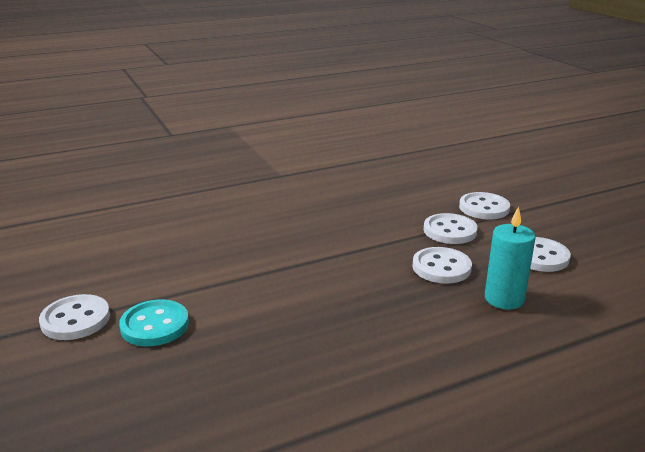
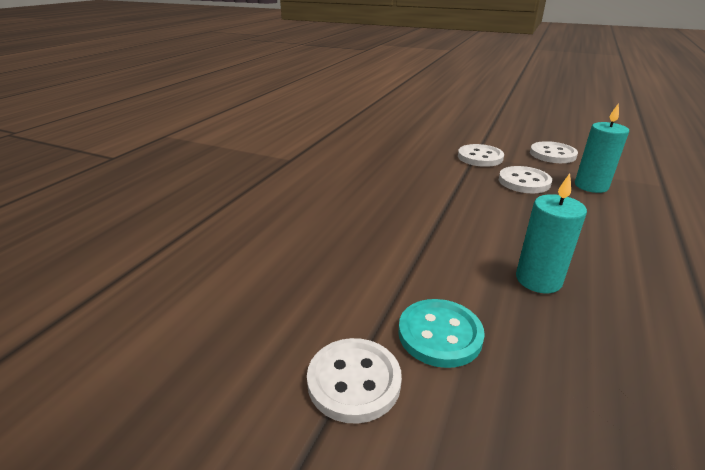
camera: 40 degrees left, 5 degrees up
(279, 333) = (538, 280): none -> turquoise candle
(484, 208) = (468, 137): white button -> none

